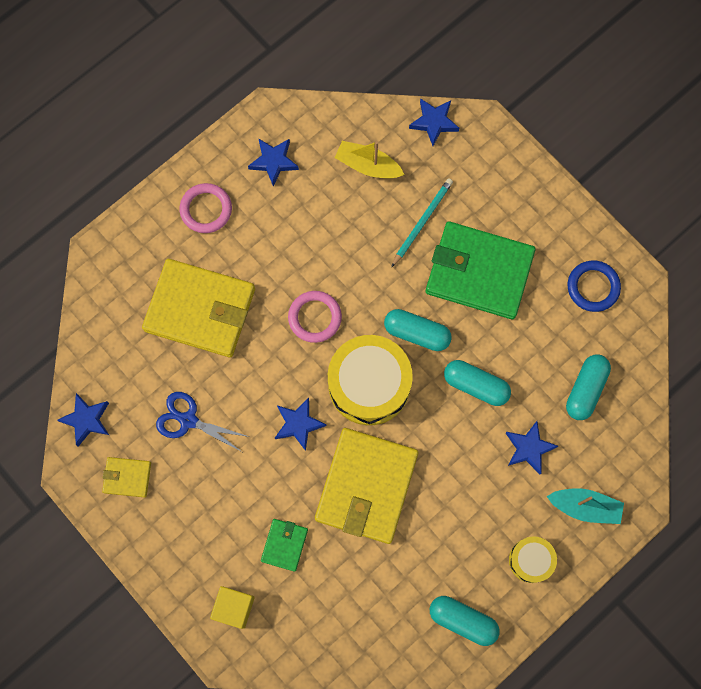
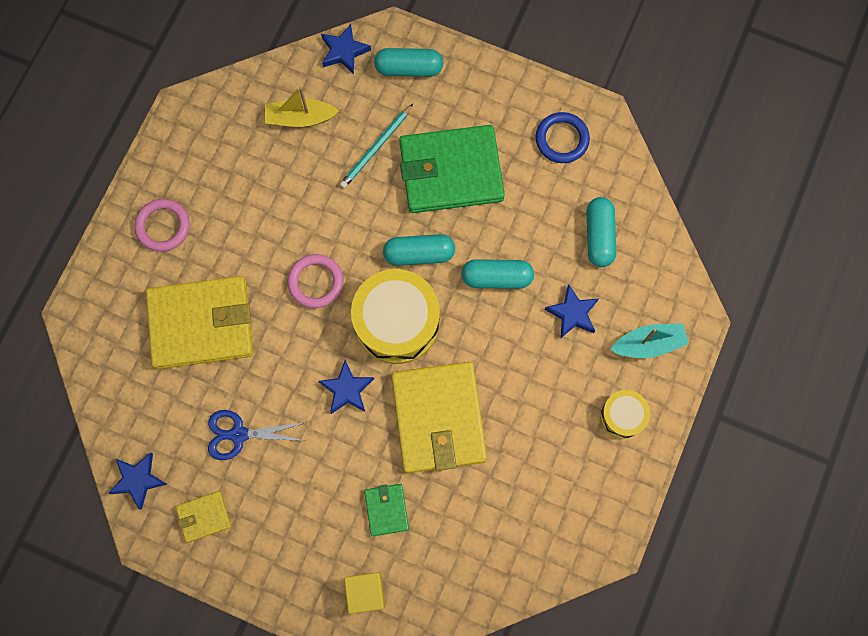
camera: 25 degrees left, 0 degrees up
(274, 162) = (208, 153): blue star -> none
(422, 222) = (376, 148): turquoise pencil -> turquoise pencil turned 150 degrees counterclockwise
(463, 620) = (586, 501): turquoise capsule -> turquoise capsule (409, 68)

